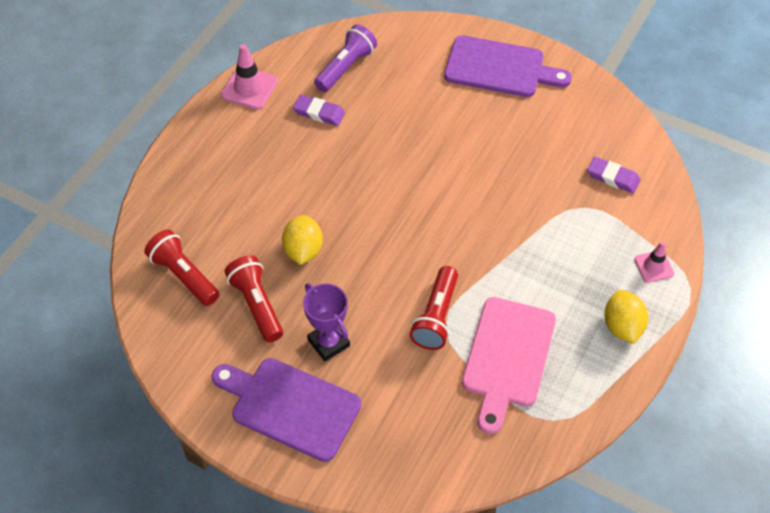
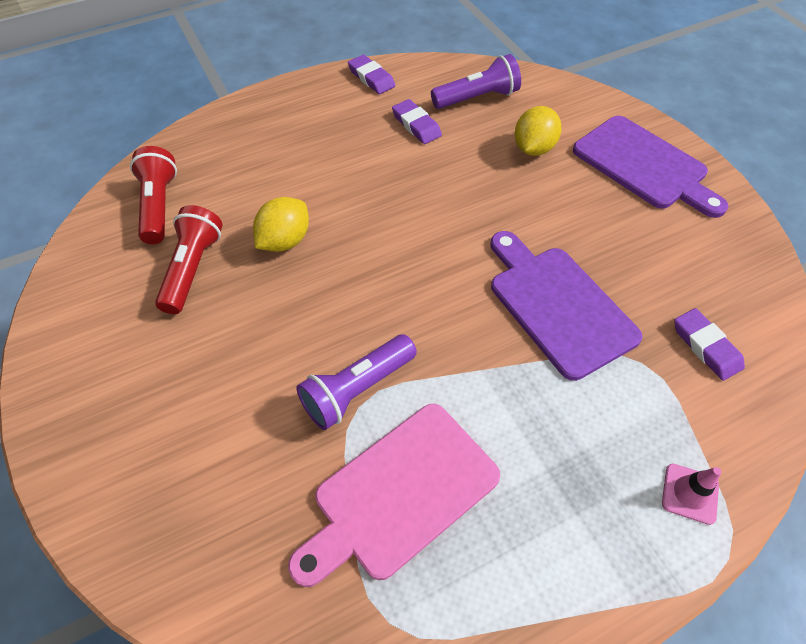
camera: 35 degrees right, 0 degrees up
(249, 88) = (371, 78): pink traffic cone -> purple eraser
(290, 406) = (120, 394): purple cutting board -> purple cutting board (557, 305)
(328, 343) = (221, 348): purple trophy -> none
(436, 317) = (357, 389): red flashlight -> purple flashlight
(622, 326) = (585, 551): yellow lemon -> yellow lemon (533, 148)

